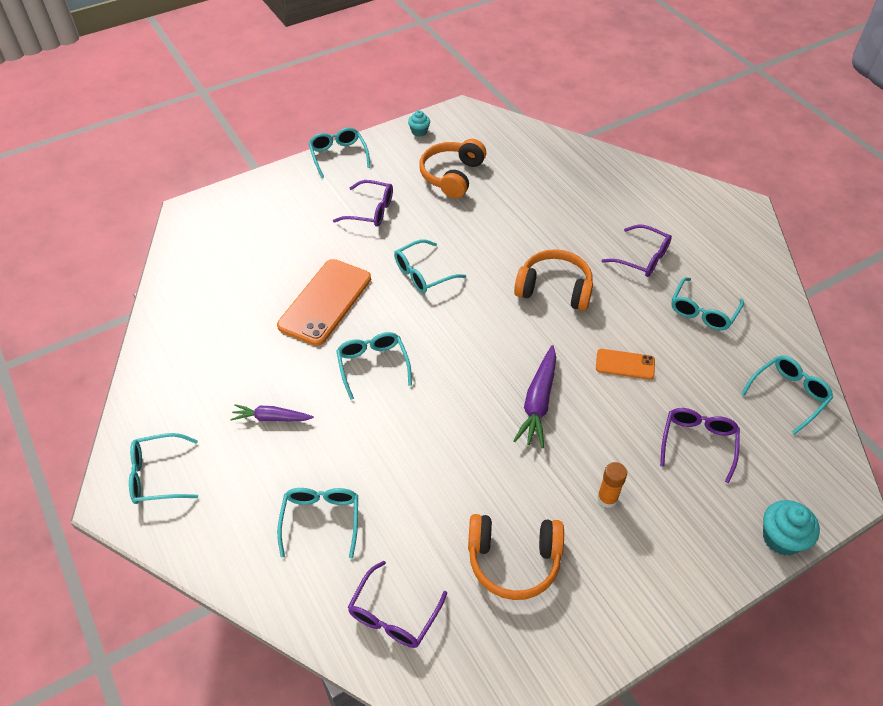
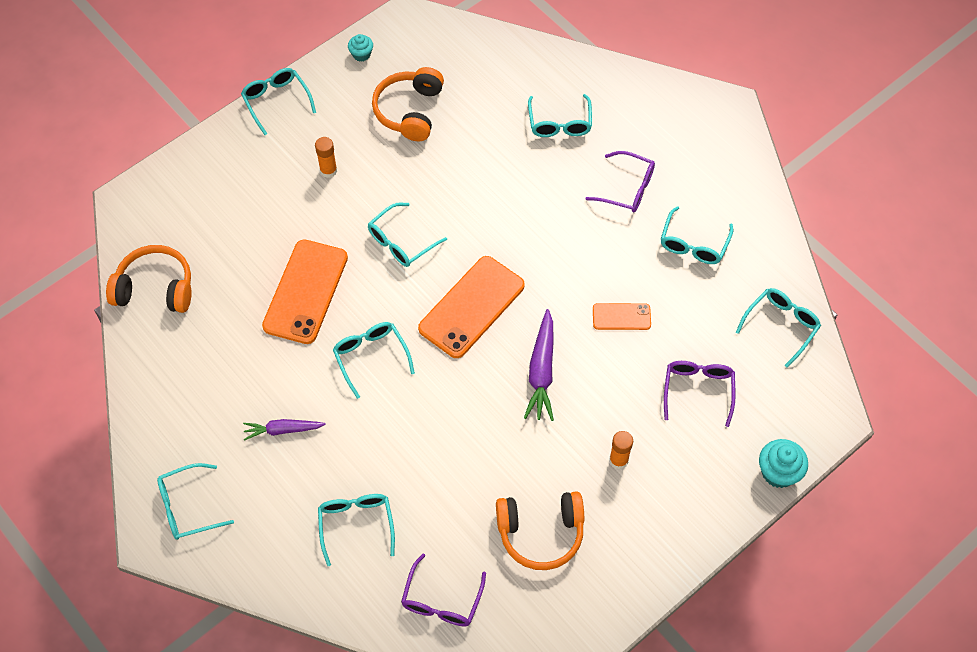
camera: 10 degrees left, 10 degrees up
(370, 210) = (328, 170): purple glasses -> orange glue stick
(479, 336) = (472, 307): none -> orange phone
(554, 289) = (541, 240): orange headphones -> orange headphones (155, 288)
(585, 200) = (559, 123): none -> turquoise glasses

